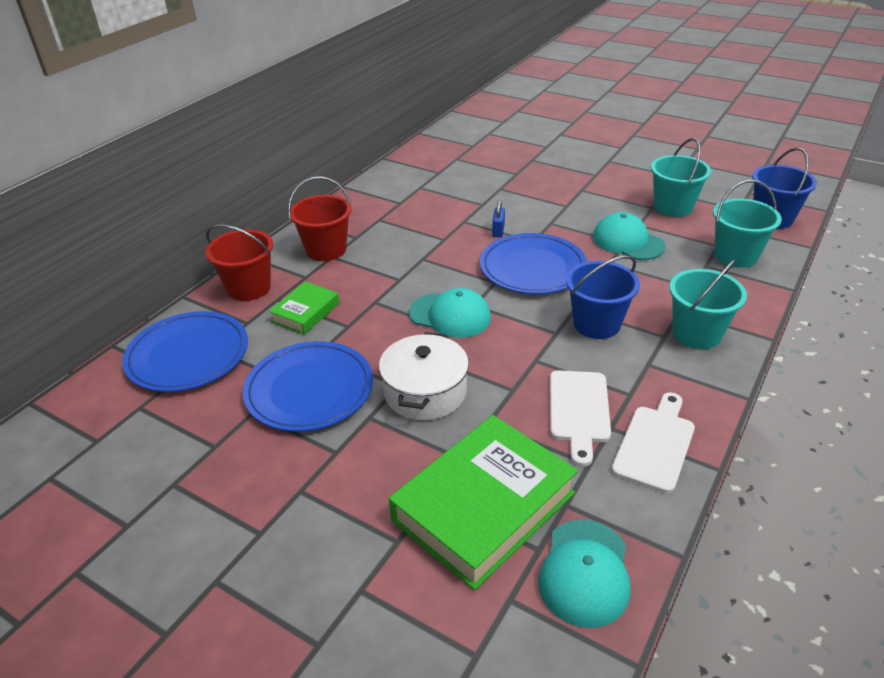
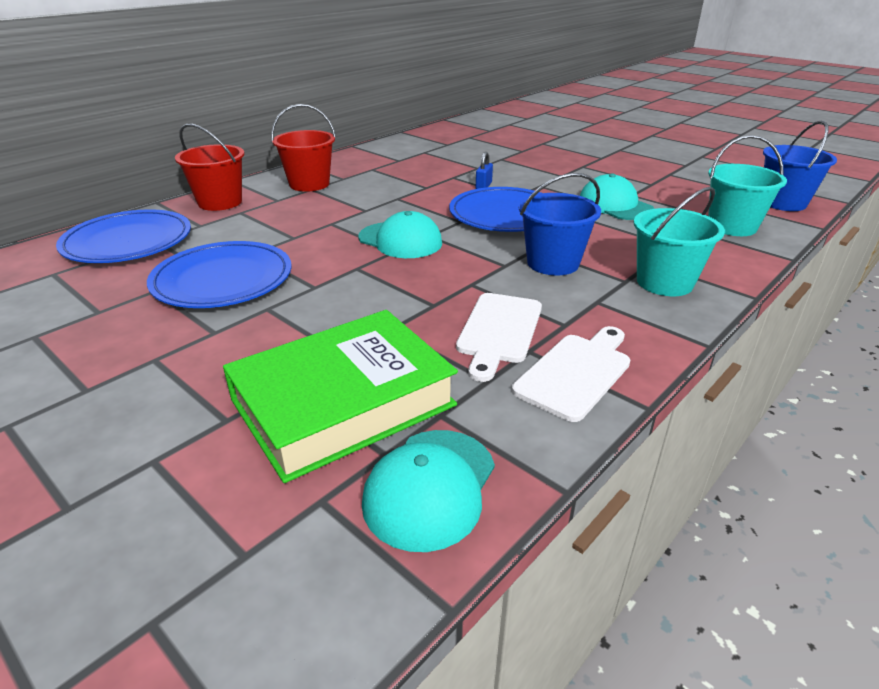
camera: 10 degrees right, 5 degrees down
(305, 312) = (260, 224): green book -> none
(425, 392) = (338, 295): white pot -> none
(673, 207) = (674, 185): turquoise bucket -> none

